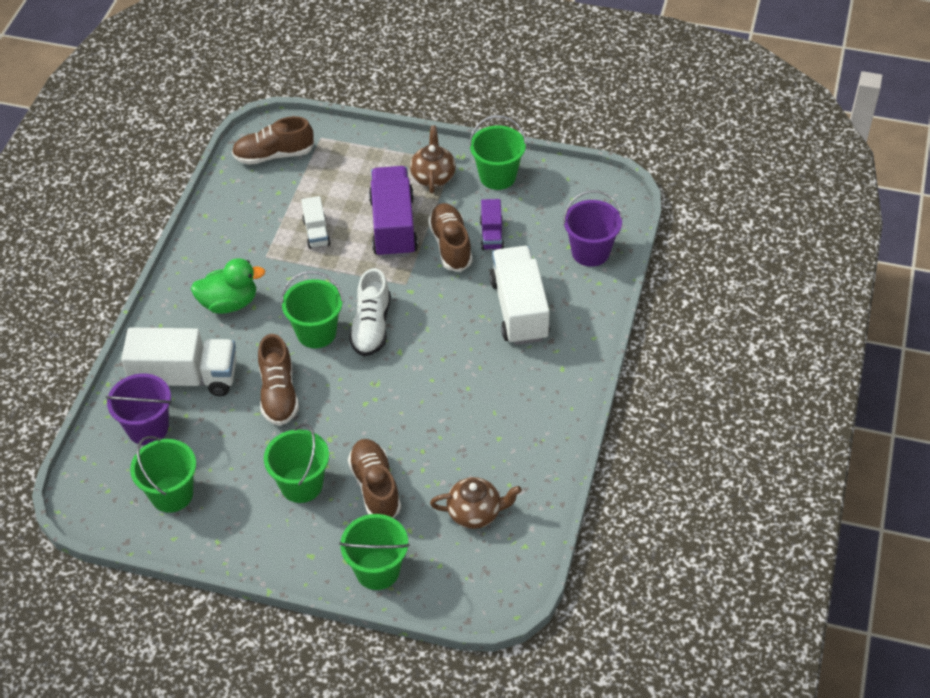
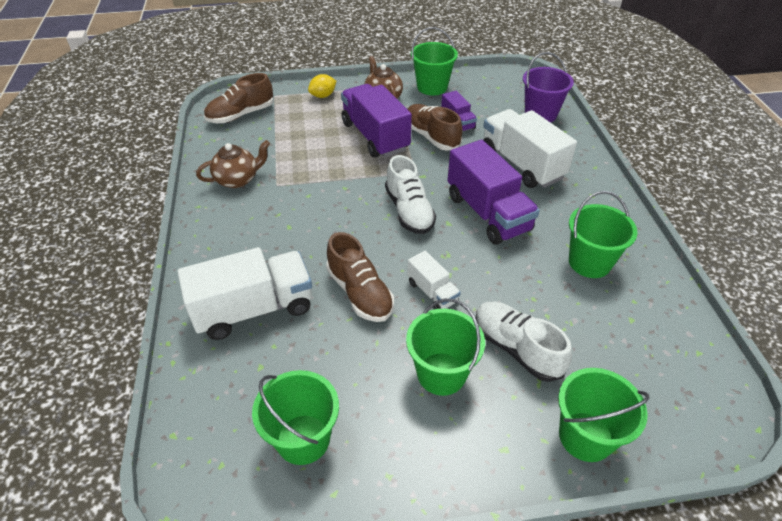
camera: 25 degrees left, 5 degrees down
(148, 428) = (237, 374): purple bucket -> none
(229, 303) = (263, 230): green duck -> none
(316, 232) = (312, 156): white truck -> white truck (432, 292)
(316, 332) = (362, 230): green bucket -> green bucket (589, 262)
(371, 153) = (323, 96): none -> yellow lemon
(375, 487) = (516, 348): brown shoe -> white shoe
(444, 354) = (488, 213): none -> purple truck
(475, 513) = (628, 338): brown teapot -> brown teapot (238, 179)

